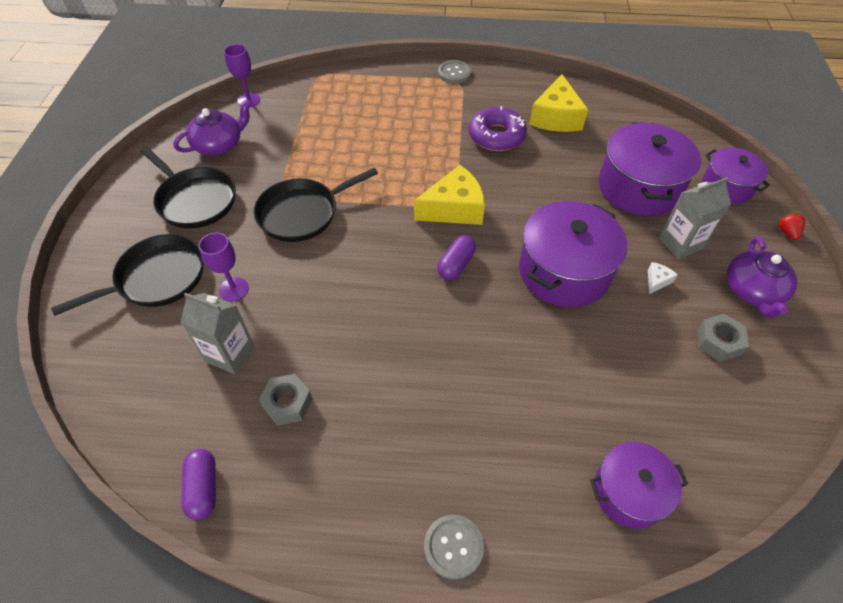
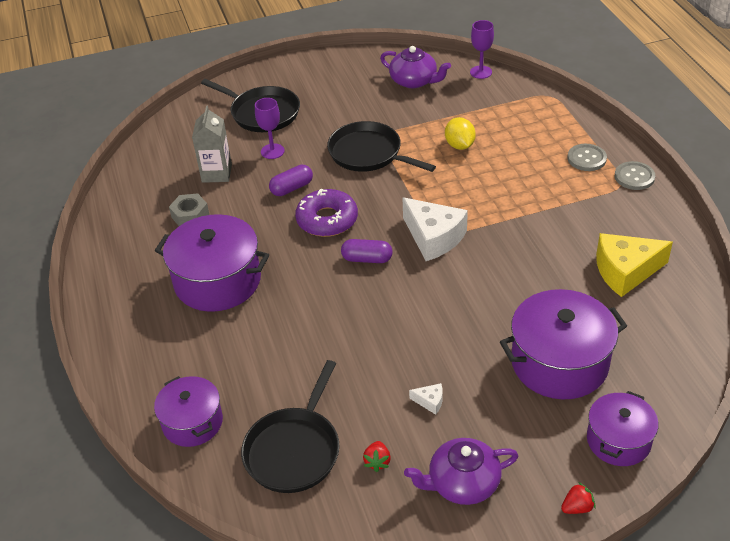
camera: 70 degrees right, 10 degrees down
(195, 200) = (346, 96): black pan -> black pan (294, 450)
(203, 488) = (115, 204): purple capsule -> purple capsule (292, 188)
(341, 149) = (459, 145): none -> yellow lemon
(453, 547) = (116, 333): grey button -> grey button (586, 158)
(454, 208) = (434, 237): yellow cheese -> white cheese
(496, 136) = (557, 236): purple donut -> purple donut (327, 220)
(564, 271) = (401, 331): purple pot -> purple pot (217, 281)
(680, 243) = (495, 412): grey carton -> none
(718, 342) = (377, 462): grey nut -> red strawberry

